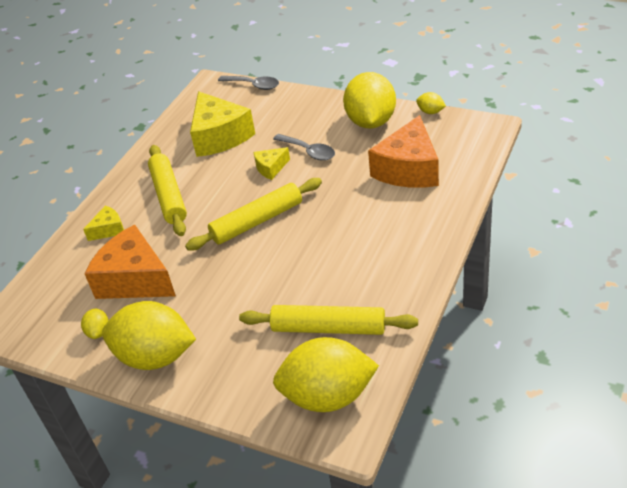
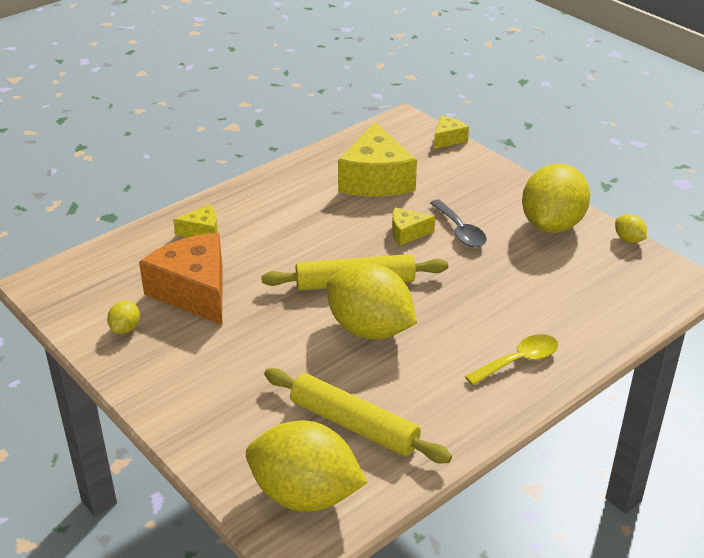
camera: 20 degrees right, 5 degrees down
(155, 356) = (162, 376): yellow lemon -> yellow lemon (370, 329)
(169, 196) = (283, 221): yellow rolling pin -> none
(253, 85) = (448, 139): grey spoon -> yellow cheese
(408, 169) = (559, 293): orange cheese -> none
(413, 230) = (518, 361): none -> yellow spoon

